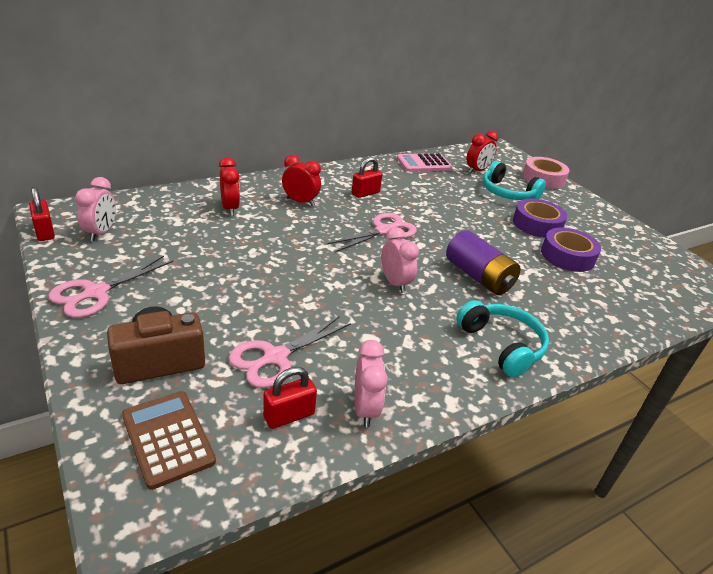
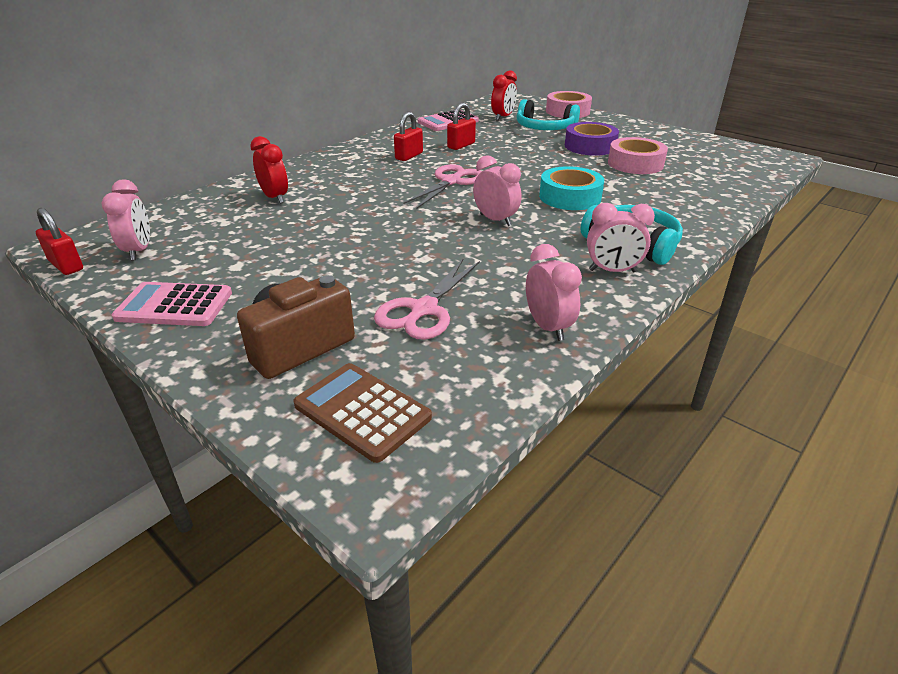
camera: 15 degrees left, 0 degrees up
(95, 293) = (174, 305): pink scissors -> pink calculator
(289, 415) = (476, 354): red padlock -> red padlock (461, 145)
(300, 202) = (347, 176): red clock -> none
(462, 369) = (612, 271): none -> pink clock
(478, 277) = (570, 197): purple battery -> turquoise tape
(567, 256) = (635, 164): purple tape -> pink tape

